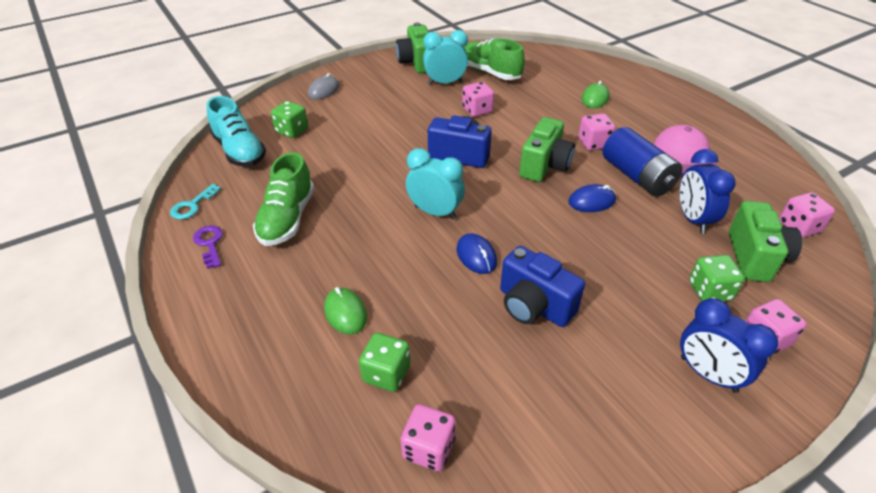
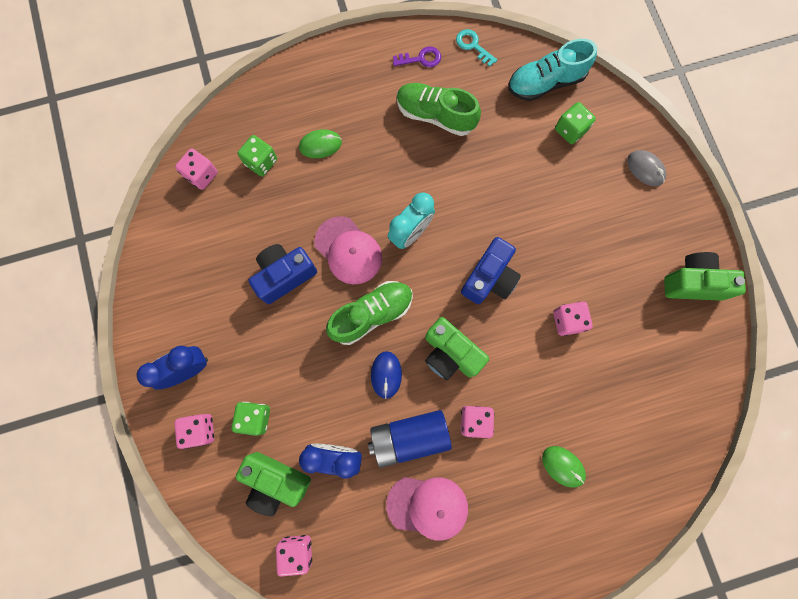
camera: 105 degrees right, 35 degrees up
(445, 83) = (636, 303): turquoise clock -> none
(476, 256) = (348, 250): blue mouse -> pink cap
(490, 72) = (650, 363): green shoe -> green shoe (371, 314)

